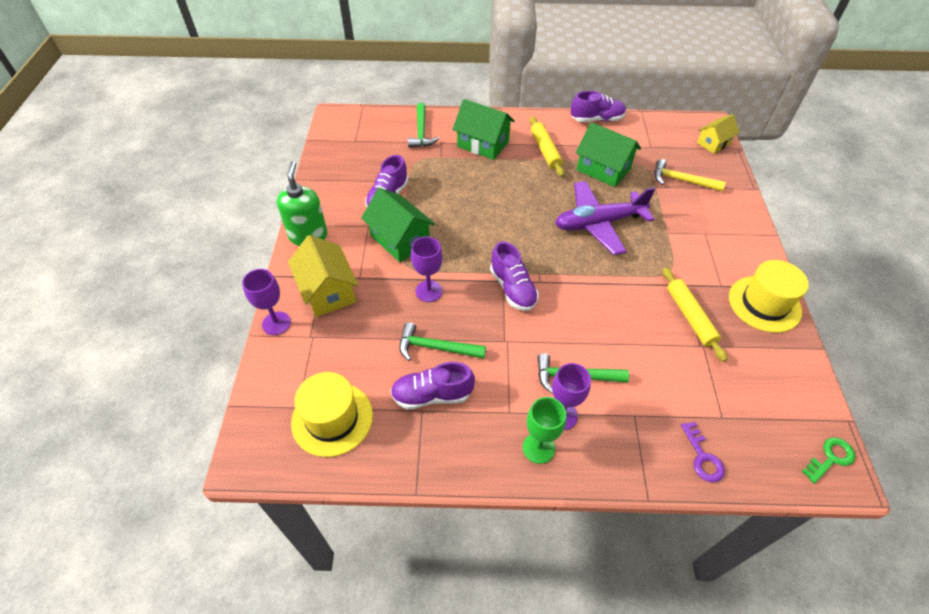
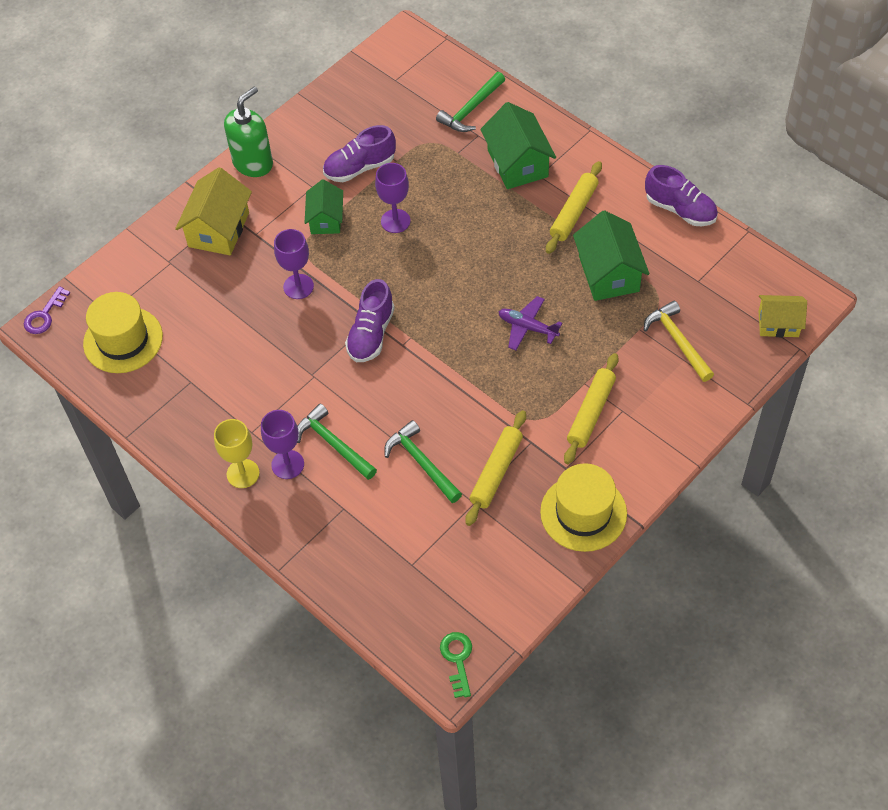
camera: 45 degrees right, 5 degrees up
(276, 323) = (154, 231): purple goblet -> purple goblet (395, 221)
(400, 239) = (326, 219): green house -> green house, size x0.64
(432, 395) = (209, 376): purple shoe -> none
(436, 347) = (252, 340): green hammer -> green hammer (421, 462)
(538, 448) = (243, 473): green goblet -> yellow goblet
(599, 223) = (527, 327): purple plane -> purple plane, size x0.53
(692, 246) = (591, 412): none -> yellow rolling pin
(702, 457) = (357, 577): purple key -> purple key (44, 315)
(830, 458) = (457, 660): green key -> green key turned 105 degrees counterclockwise

